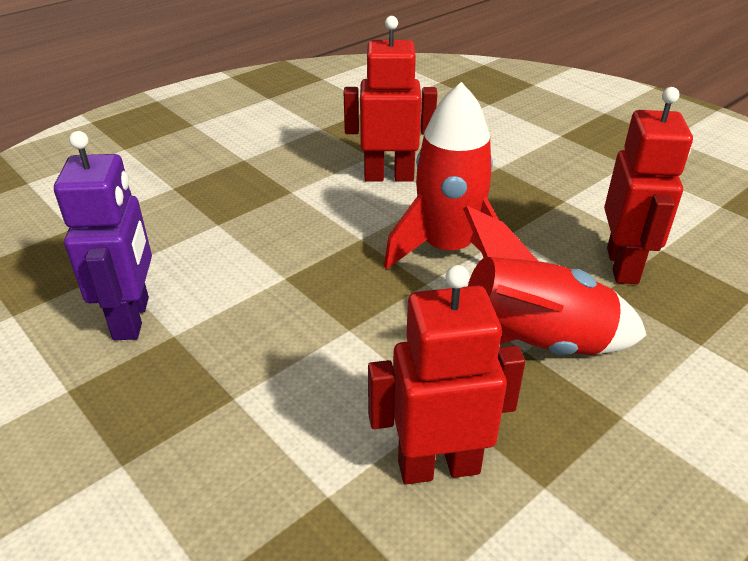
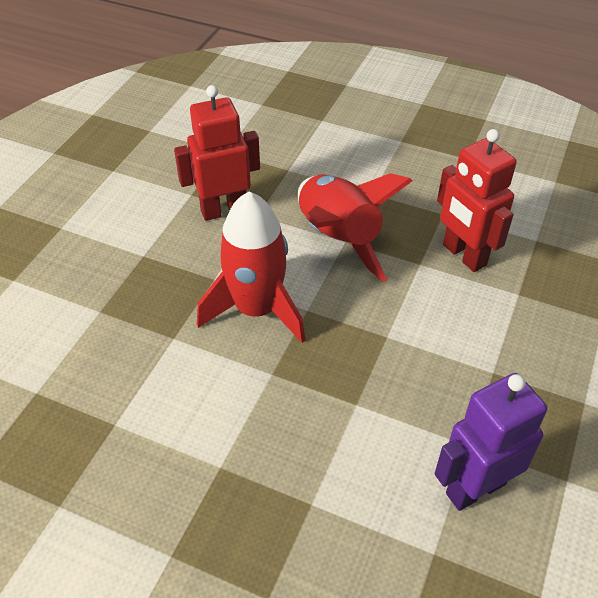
camera: 115 degrees left, 10 degrees up
(389, 176) = (153, 391): red robot -> none

